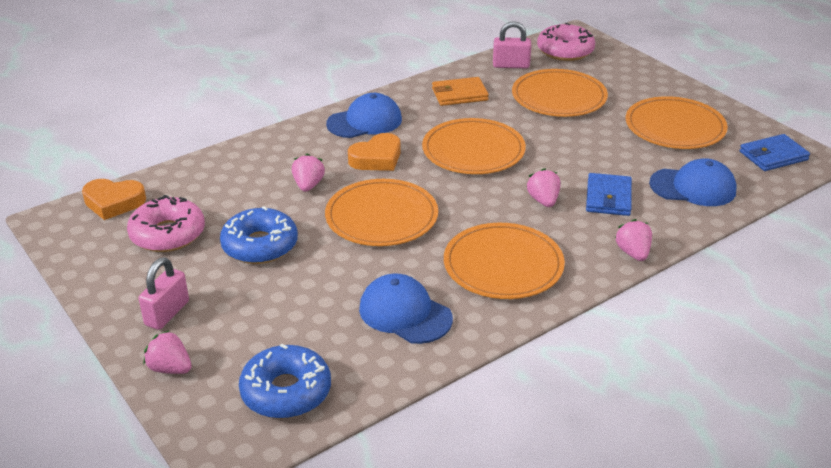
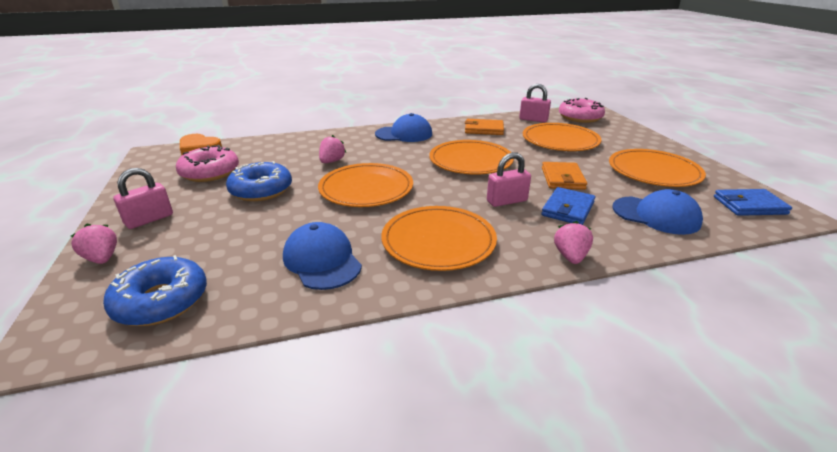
camera: 20 degrees right, 5 degrees down
(377, 158) = (394, 154): orange heart -> none
(543, 201) = (506, 201): pink strawberry -> pink padlock
(586, 157) = (562, 178): none -> orange wallet

